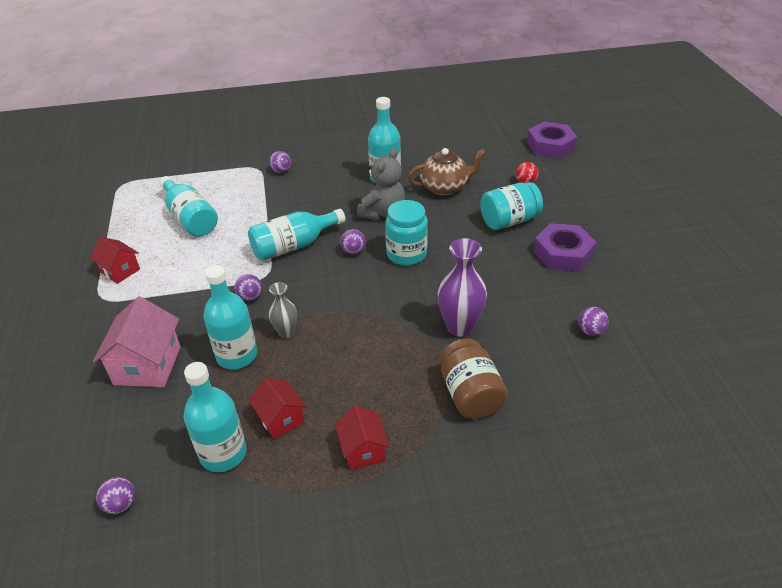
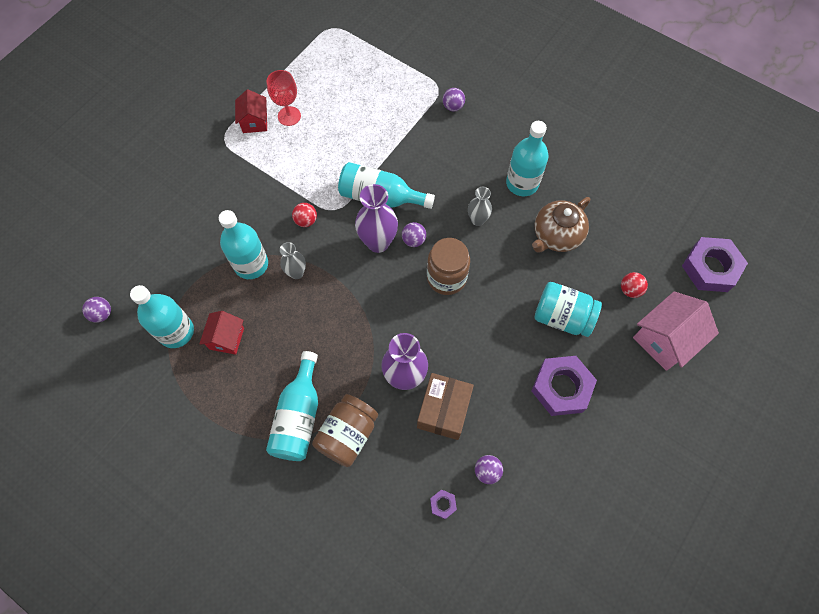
camera: 45 degrees right, 25 degrees up
(147, 365) = (198, 223): pink house -> pink house (665, 339)
(149, 249) = (289, 116): none -> red goblet
(190, 218) = (342, 105): turquoise bottle -> turquoise bottle (299, 416)
(250, 297) = (306, 221): purple ball -> red ball
(328, 270) = (378, 242): none -> purple vase
(363, 450) = (245, 407): red house -> none
(383, 212) = (477, 220): grey teddy bear -> grey vase
(406, 254) = (446, 278): turquoise jar -> brown jar
(445, 187) = (556, 236): brown teapot -> brown teapot turned 105 degrees clockwise
(513, 323) = (444, 410): none -> brown box
(594, 374) = (443, 504): none -> purple nut

